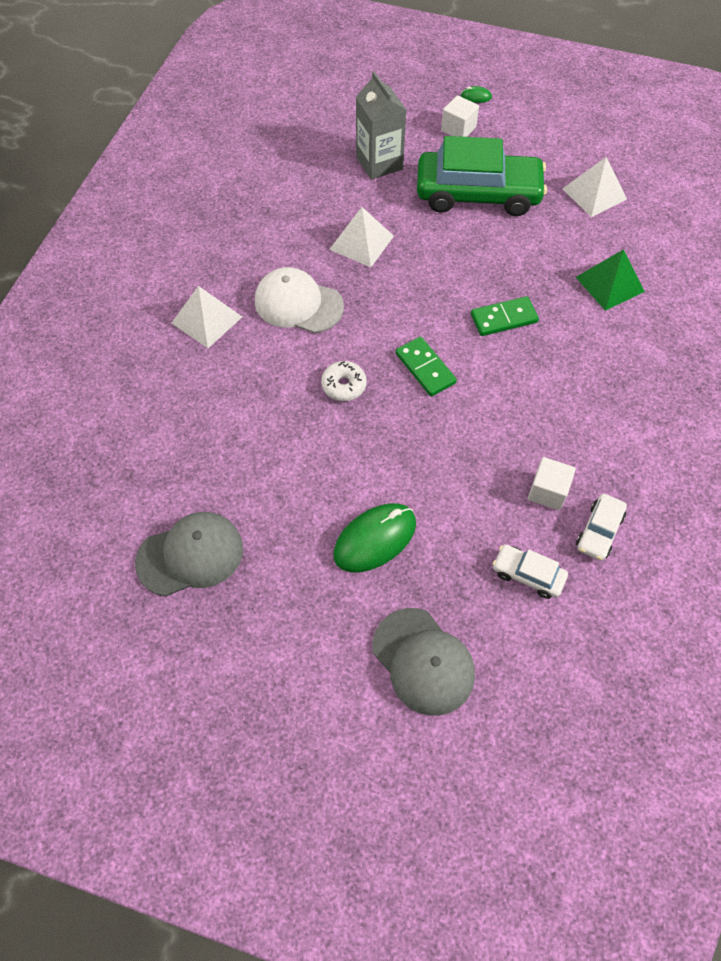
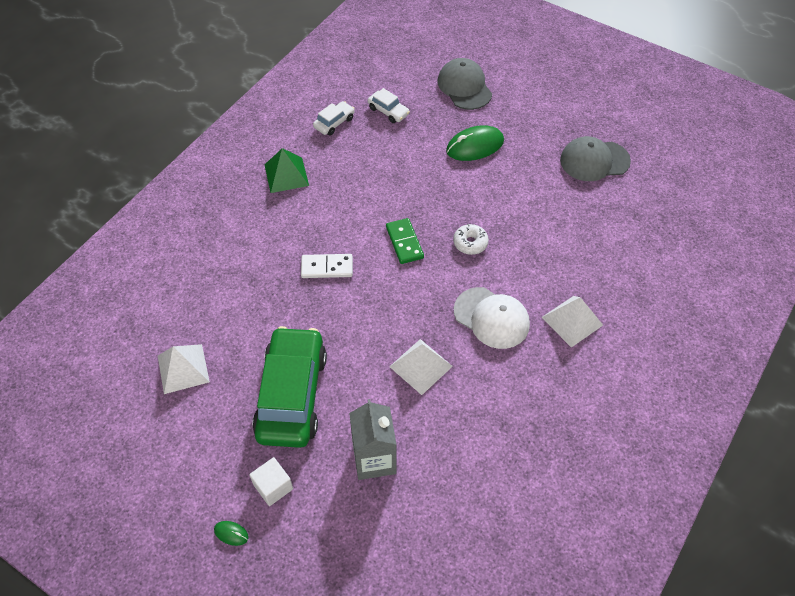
camera: 165 degrees left, 5 degrees down
(478, 194) = (292, 394): green car -> green car turned 75 degrees clockwise
(504, 318) = (327, 267): green domino -> white domino
(548, 491) = (354, 149): white cube -> none
(610, 284) = (226, 277): green pyramid -> green pyramid (286, 175)

